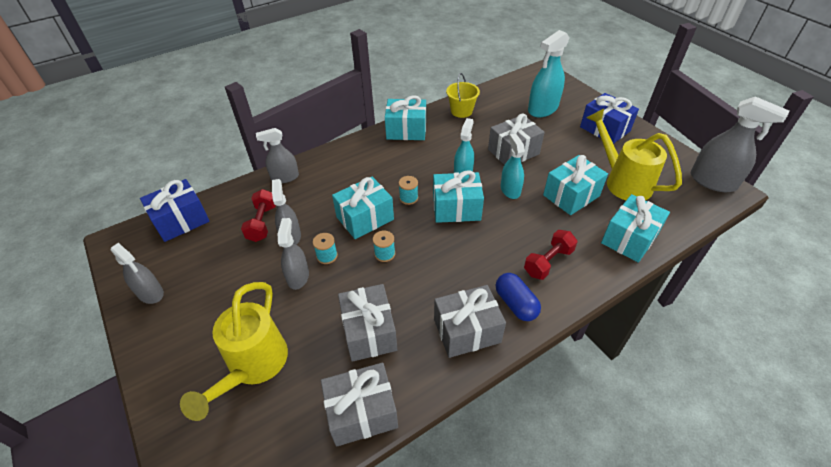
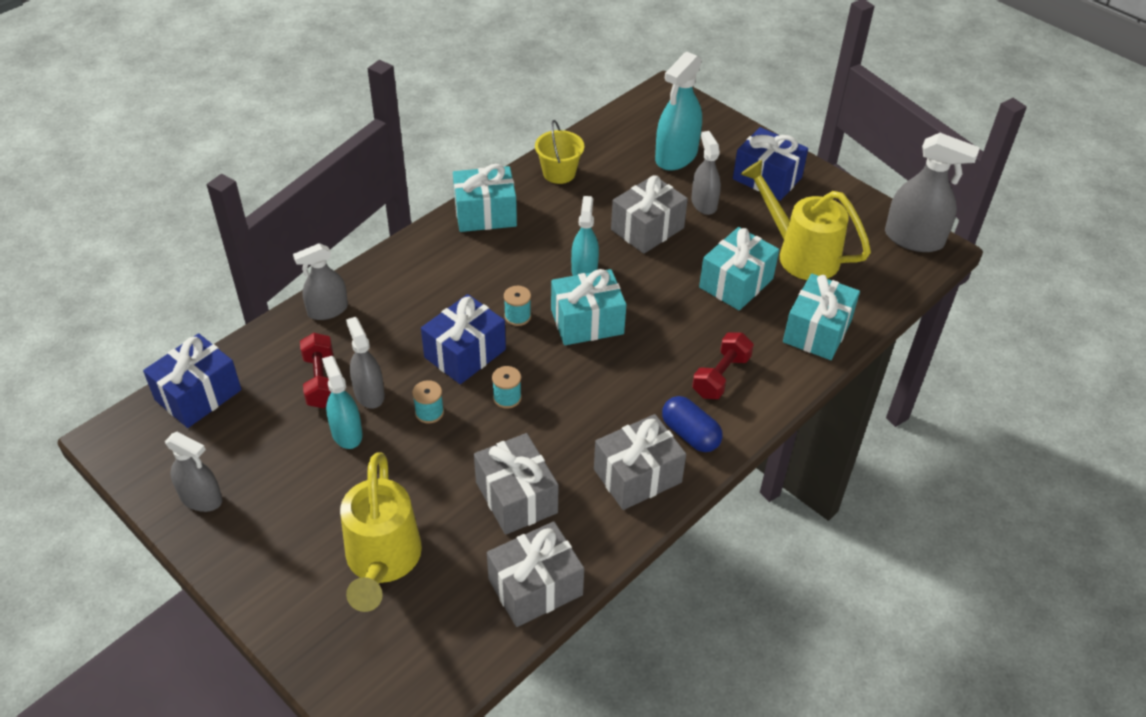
camera: 15 degrees left, 0 degrees up
(298, 276) = (399, 445): grey spray bottle -> grey spray bottle (704, 203)
(365, 218) = (465, 353): turquoise gift -> blue gift
(510, 190) = (654, 286): turquoise spray bottle -> turquoise spray bottle (346, 433)

